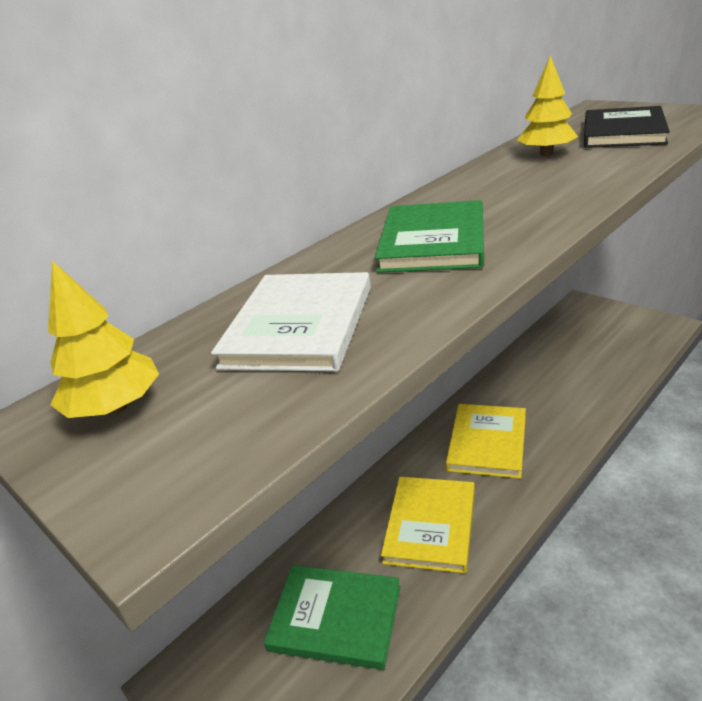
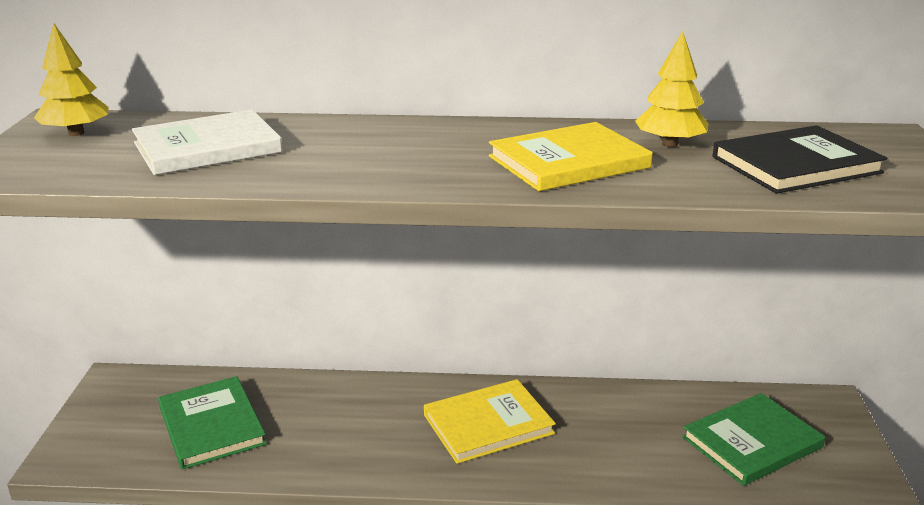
camera: 45 degrees right, 5 degrees down
(430, 525) = (347, 433): yellow book -> yellow book (568, 162)
(433, 241) = (388, 150): green book -> green book (752, 442)

